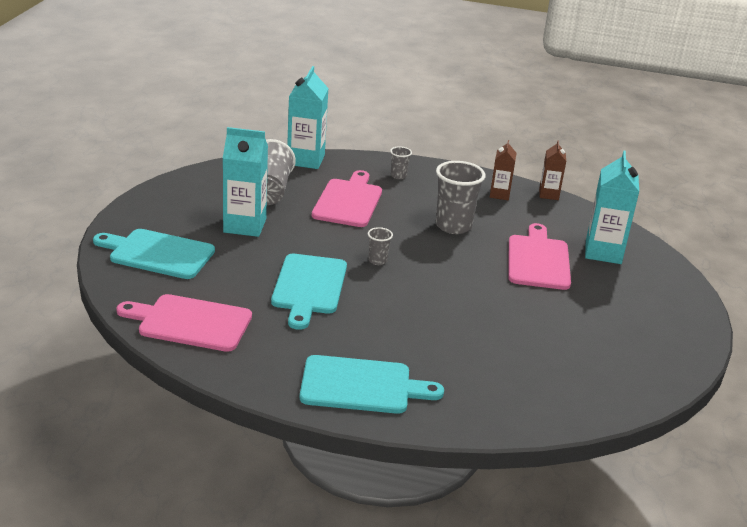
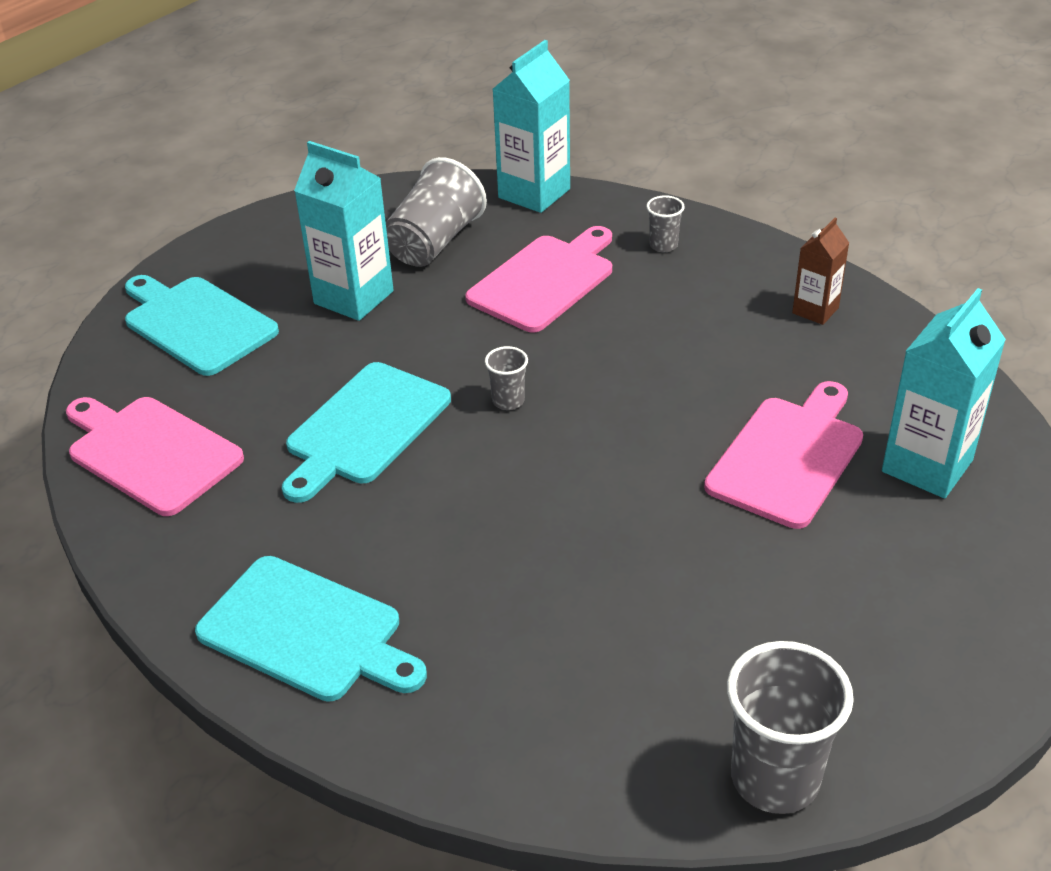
camera: 30 degrees right, 10 degrees up
(453, 226) = (685, 358): grey cup -> grey cup (775, 778)
(548, 194) = (908, 326): brown carton -> none

